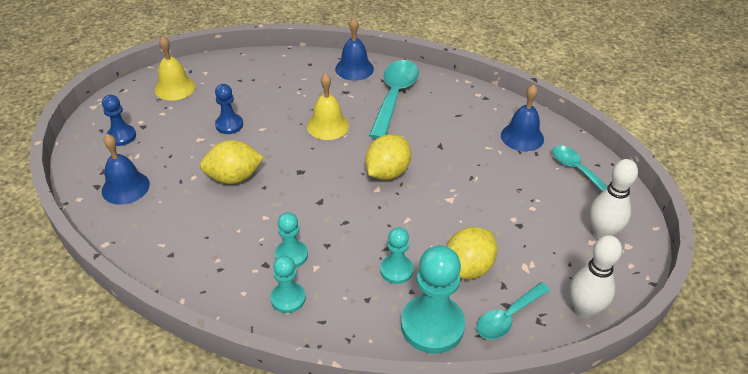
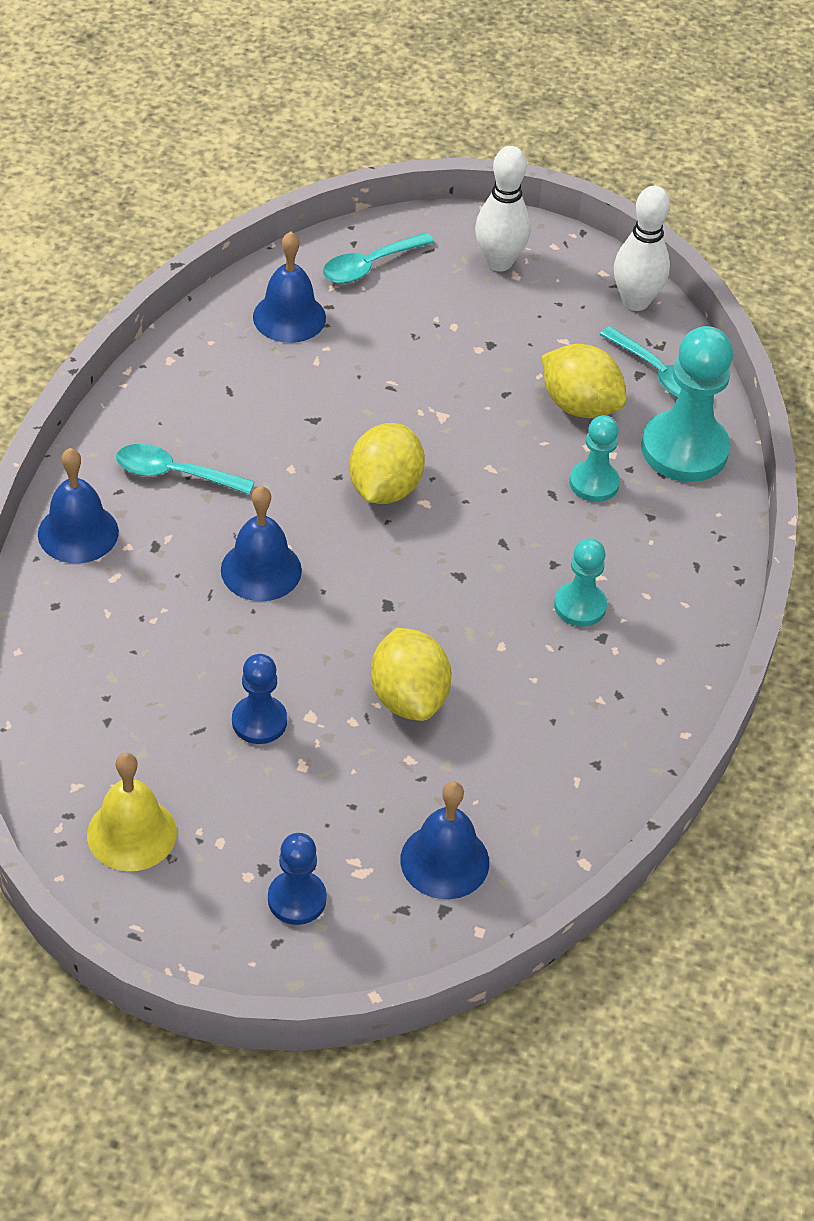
camera: 95 degrees left, 5 degrees up
(288, 298) = (663, 605): turquoise pawn -> none
(328, 126) = (261, 570): yellow bell -> blue bell
(387, 172) = (385, 488): yellow lemon -> yellow lemon turned 75 degrees clockwise
(394, 97) = (174, 474): turquoise spoon -> turquoise spoon, size x0.62

